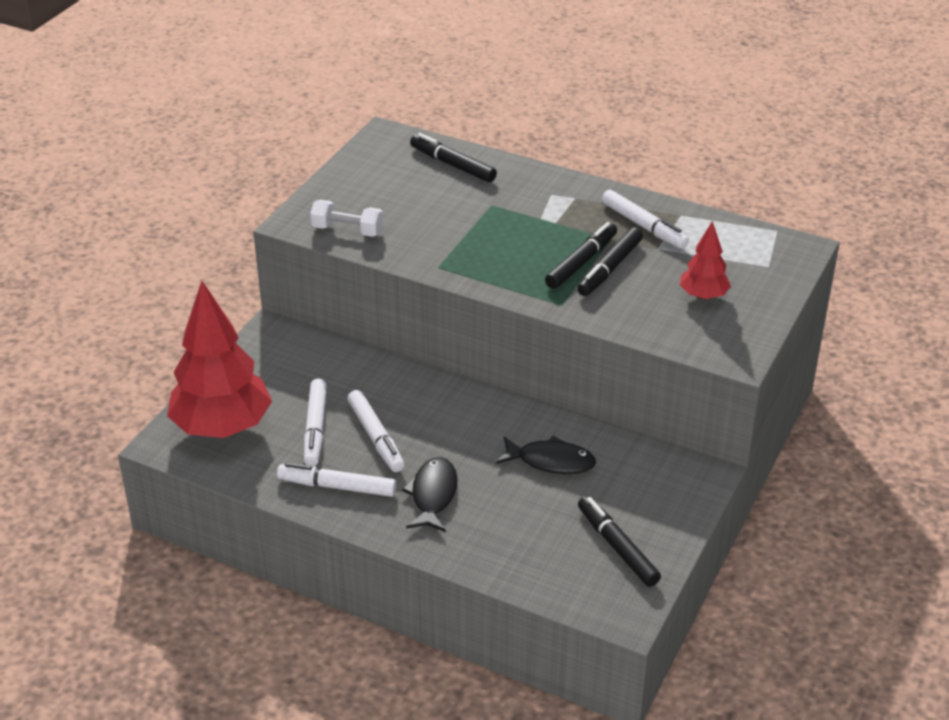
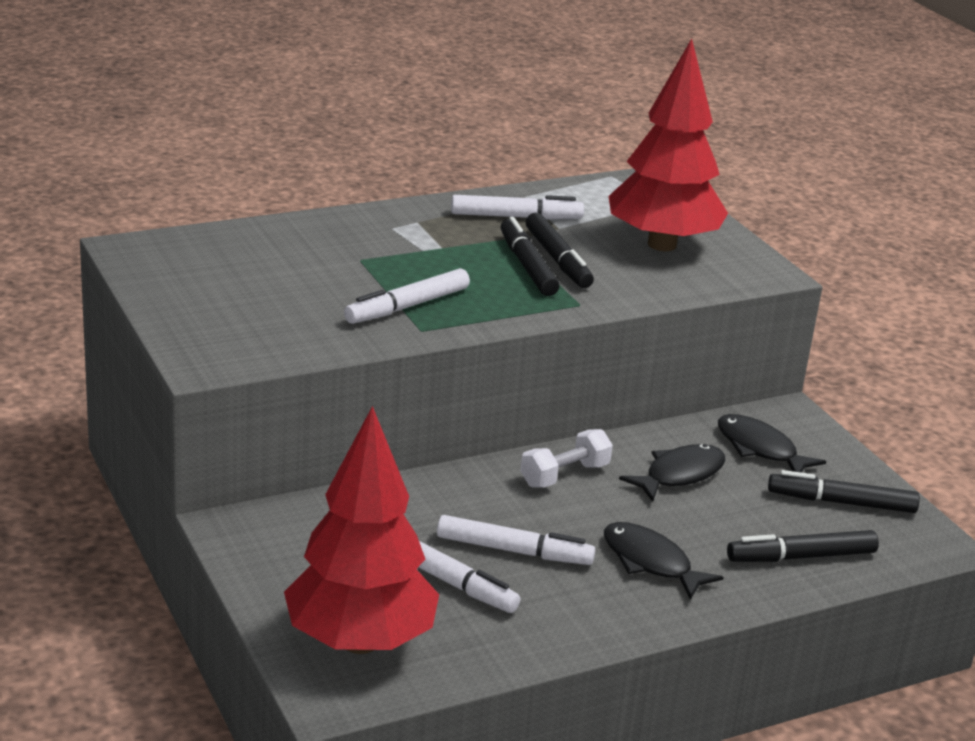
camera: 55 degrees left, 10 degrees down
(337, 487) = (565, 613): white marker -> white marker (407, 306)
(347, 230) = (273, 344): white dumbbell -> white dumbbell (564, 475)
(452, 165) = (254, 244): black marker -> black marker (801, 557)
(635, 481) = (760, 449): none -> black fish
(703, 296) = (662, 244): red tree -> red tree, size x2.02

